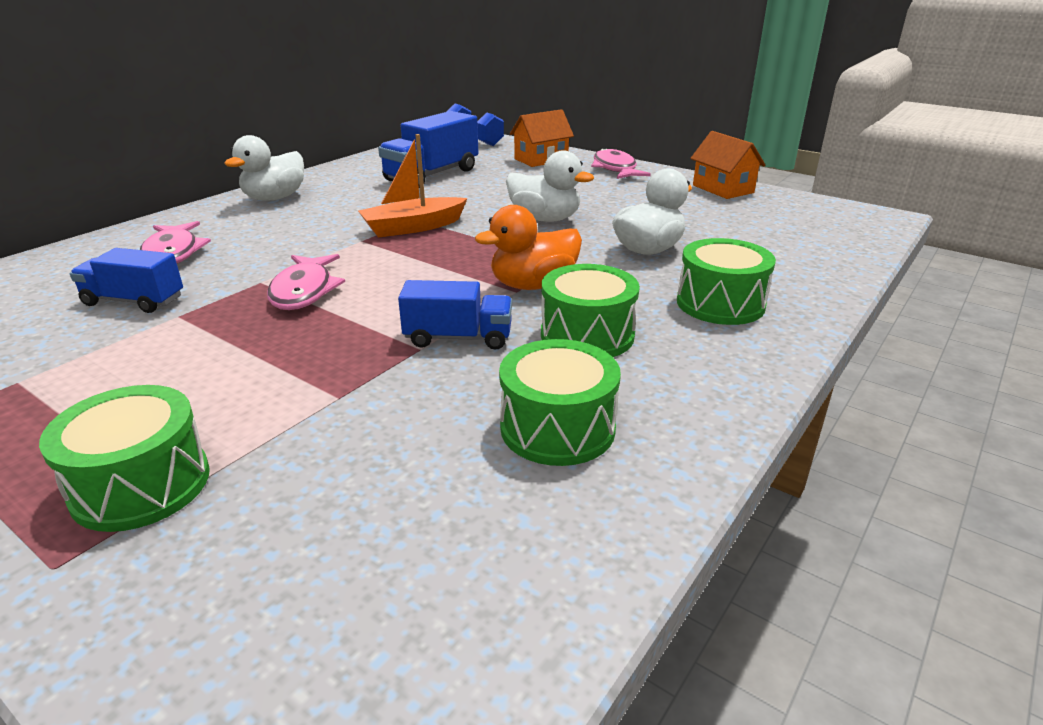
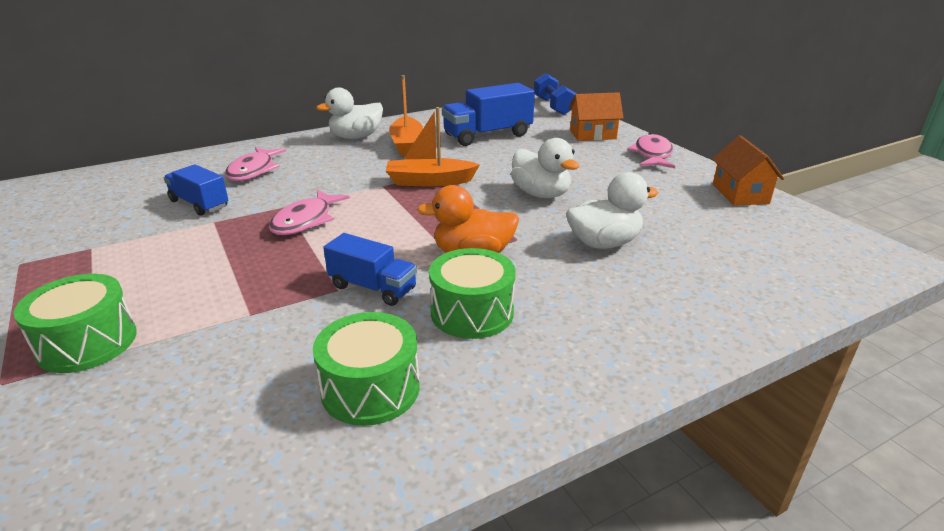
camera: 25 degrees right, 0 degrees up
(347, 196) = (407, 144): none -> orange boat
(720, 304) = (618, 313): green drum -> none

